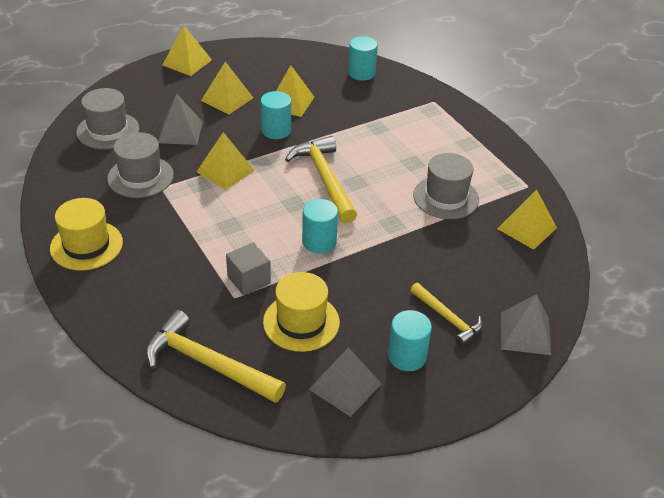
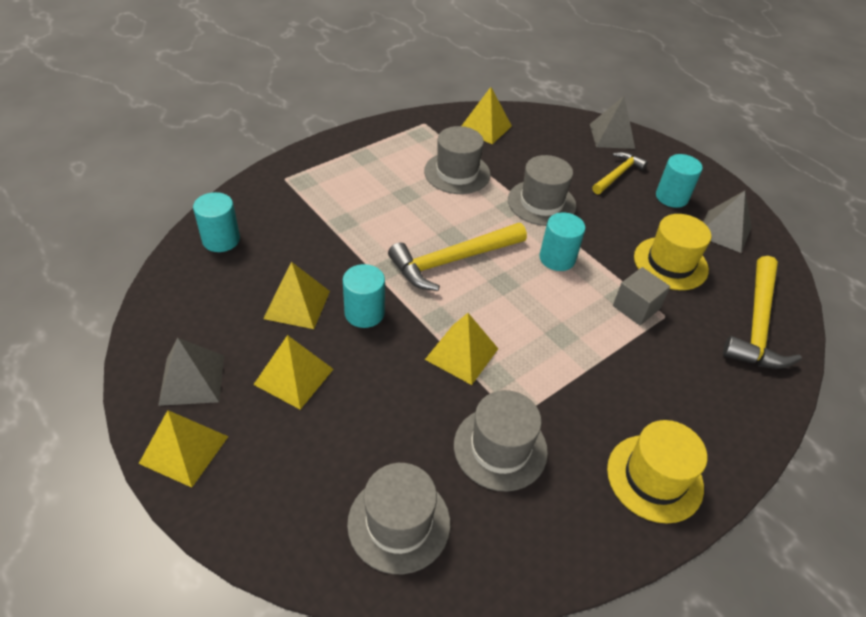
camera: 100 degrees left, 5 degrees up
(180, 132) = (385, 420): grey pyramid -> grey pyramid (192, 379)
(399, 247) = (541, 203): none -> grey hat

